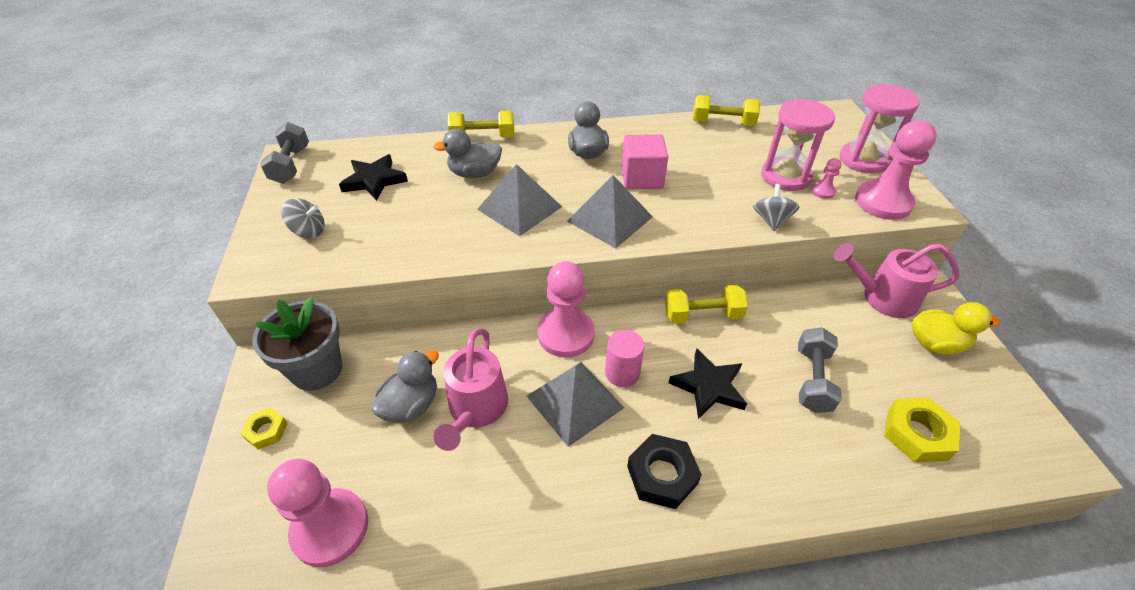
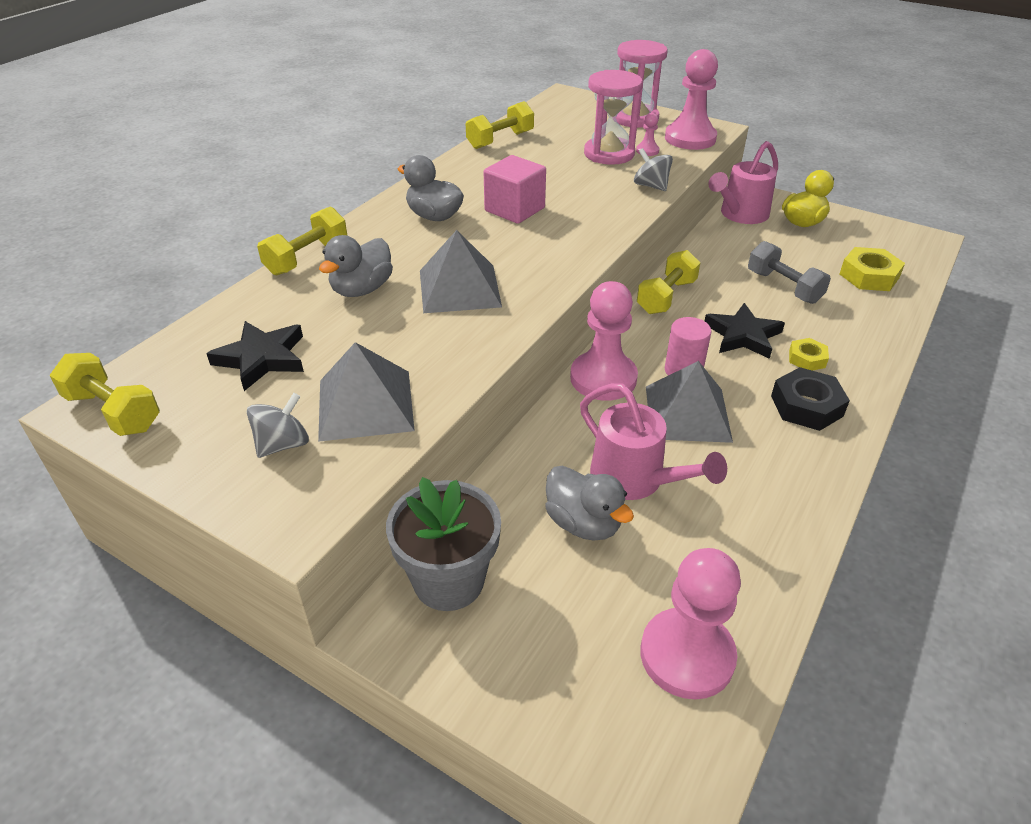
camera: 50 degrees left, 5 degrees down
(266, 431) = (497, 664): yellow nut -> yellow nut (807, 359)
(291, 165) = (113, 412): grey dumbbell -> yellow dumbbell
(411, 405) = (583, 523): grey duck -> grey duck turned 150 degrees clockwise
(609, 219) = (546, 251): grey pyramid -> grey pyramid (365, 405)

